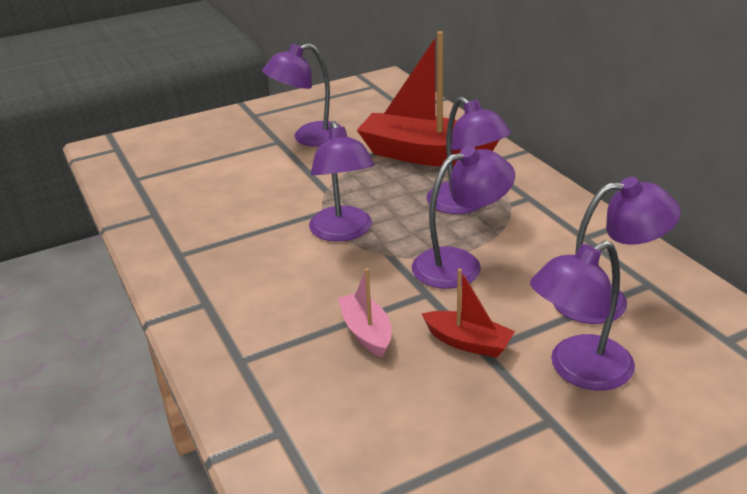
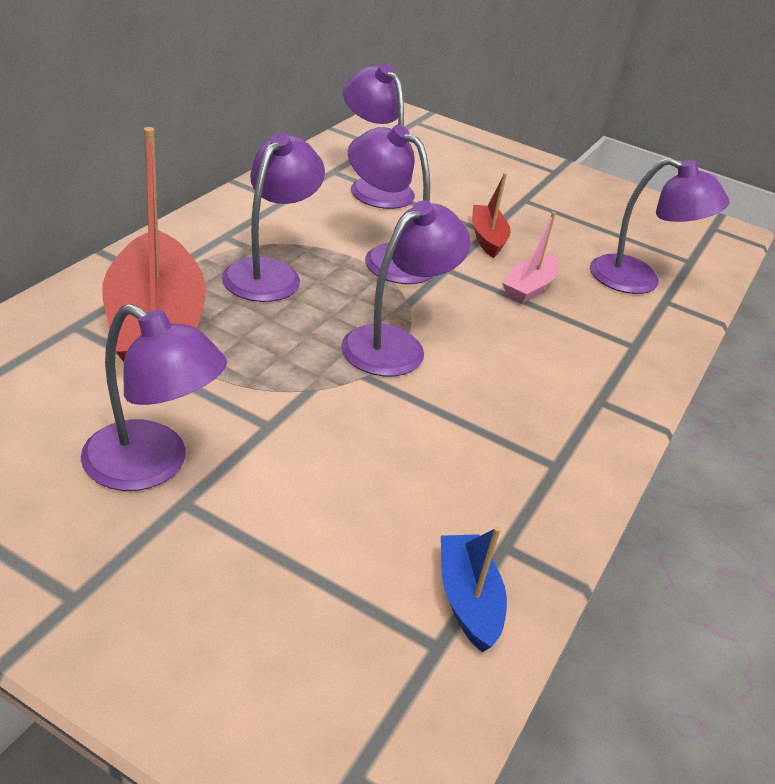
camera: 130 degrees left, 5 degrees up
(143, 193) = (468, 600): none -> blue boat
(578, 370) = (467, 193): purple lamp -> purple lamp (639, 280)

